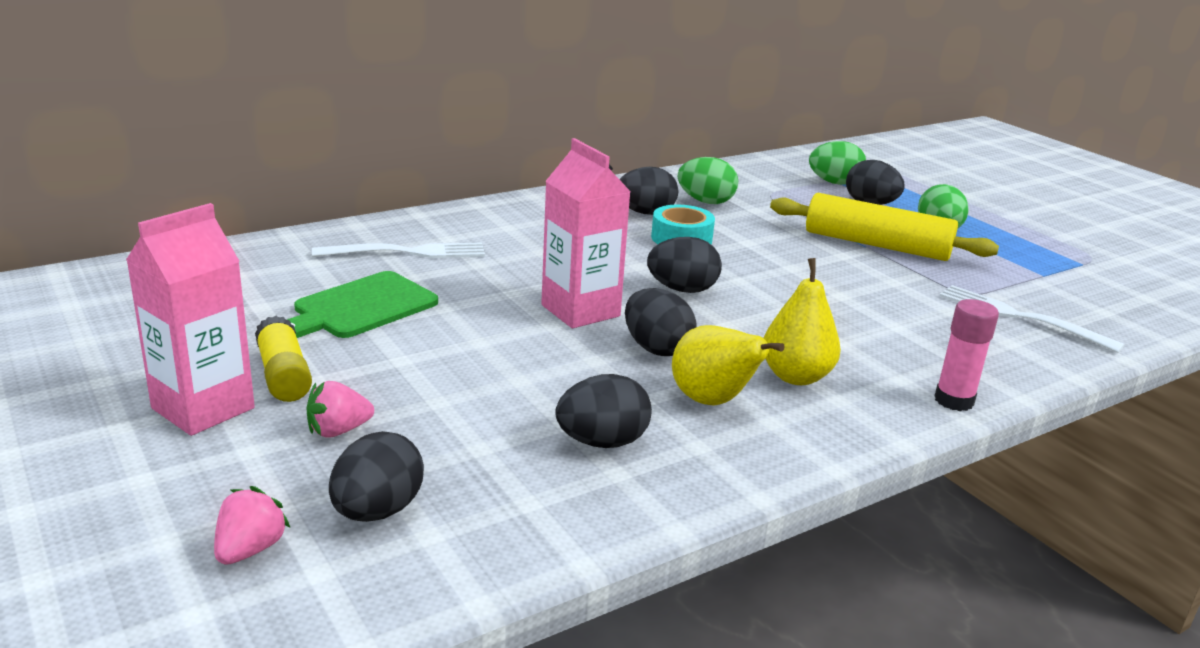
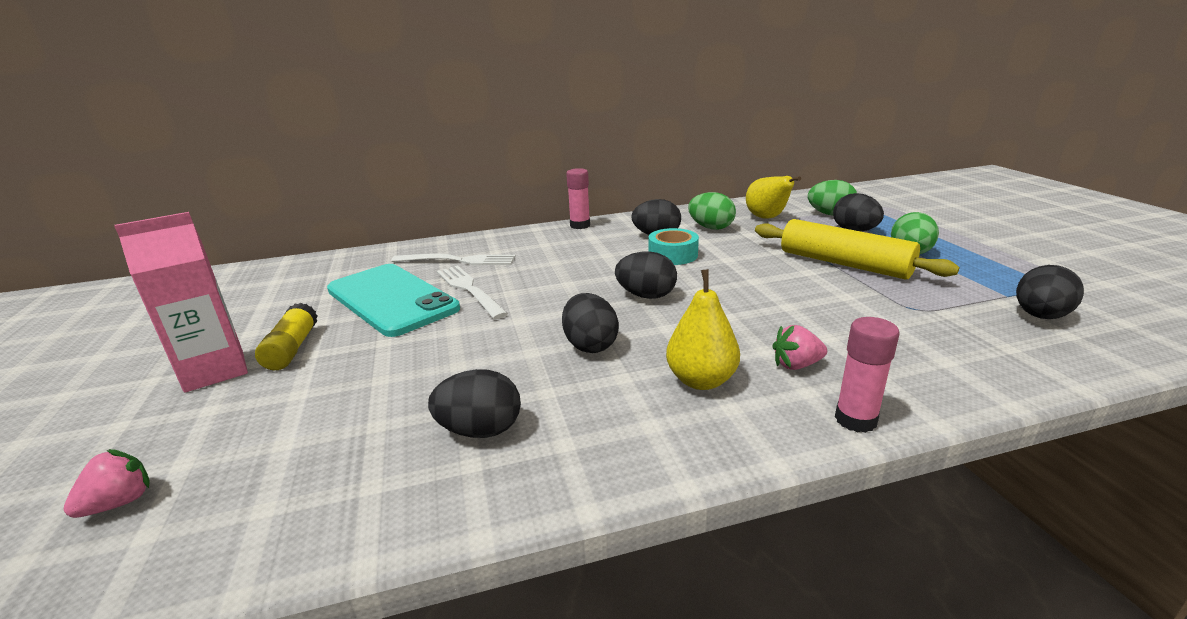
camera: 20 degrees right, 0 degrees up
(338, 431) = (285, 398): pink strawberry -> pink strawberry (796, 365)
(361, 307) = (392, 299): green cutting board -> turquoise phone
(377, 511) = (245, 478): black egg -> black egg (1040, 316)
(536, 200) = (580, 225): none -> pink glue stick
(580, 311) = (550, 309): pink carton -> none
(712, 401) = (607, 399): yellow pear -> yellow pear (767, 218)
(1019, 317) = (965, 335): white fork -> white fork (468, 289)

